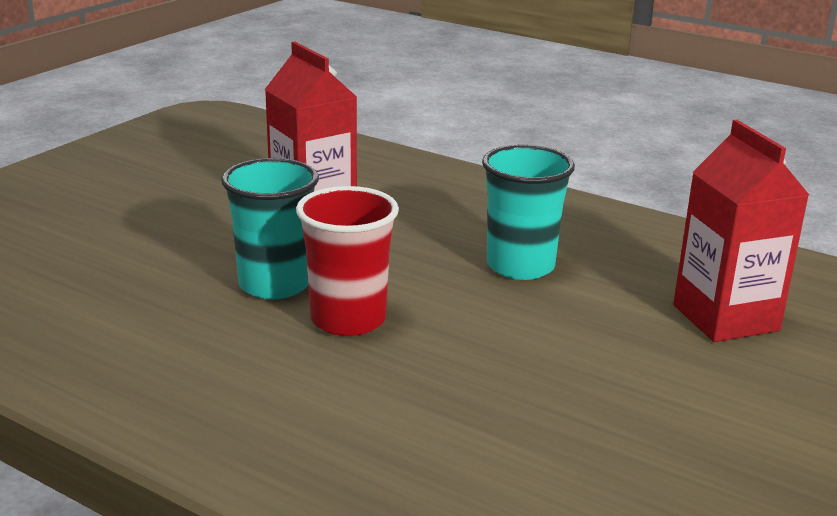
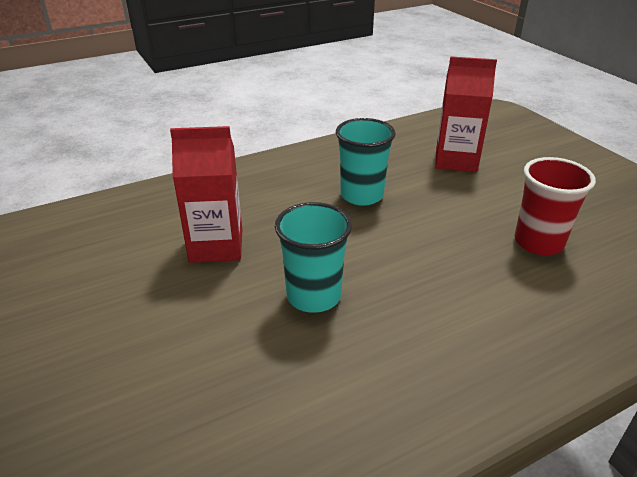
camera: 60 degrees left, 10 degrees up
(348, 319) = (383, 278): red cup -> red cup (538, 242)

